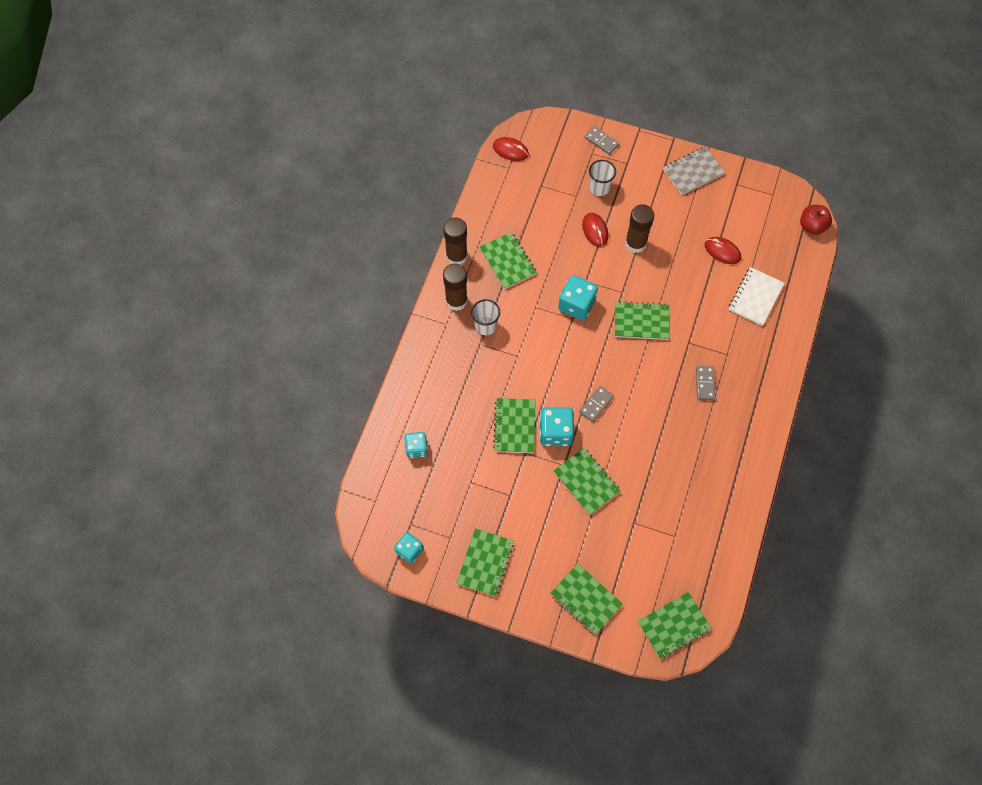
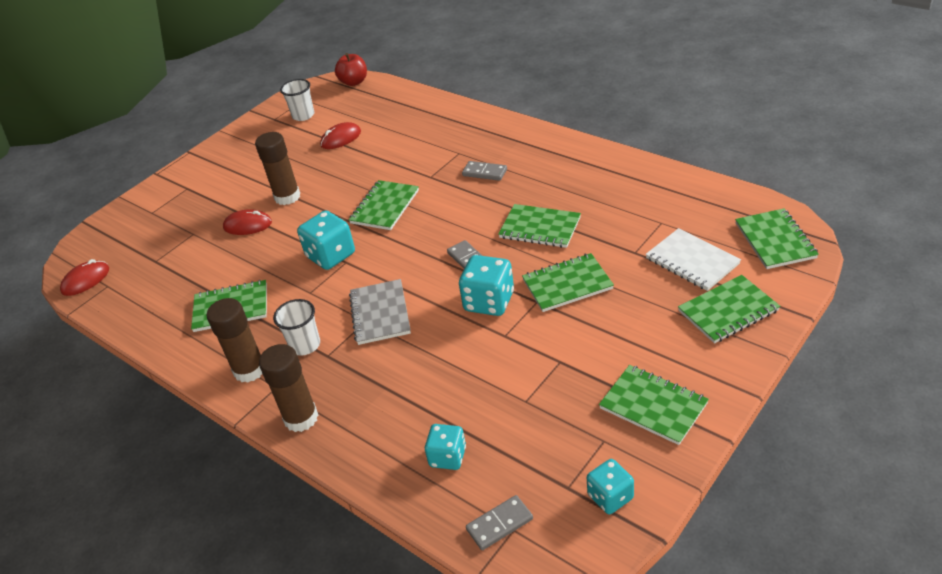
camera: 65 degrees left, 25 degrees down
(456, 256) = (186, 358): brown glue stick -> brown glue stick (301, 418)
(514, 426) = (463, 340): green notebook -> green notebook (540, 228)
(599, 188) = (198, 213): white cup -> white cup (303, 115)
(601, 141) = (144, 203): grey domino -> grey domino (499, 524)
(693, 172) = (237, 144): grey notebook -> grey notebook (380, 313)
(755, 297) = (406, 125): white notebook -> white notebook (692, 261)

